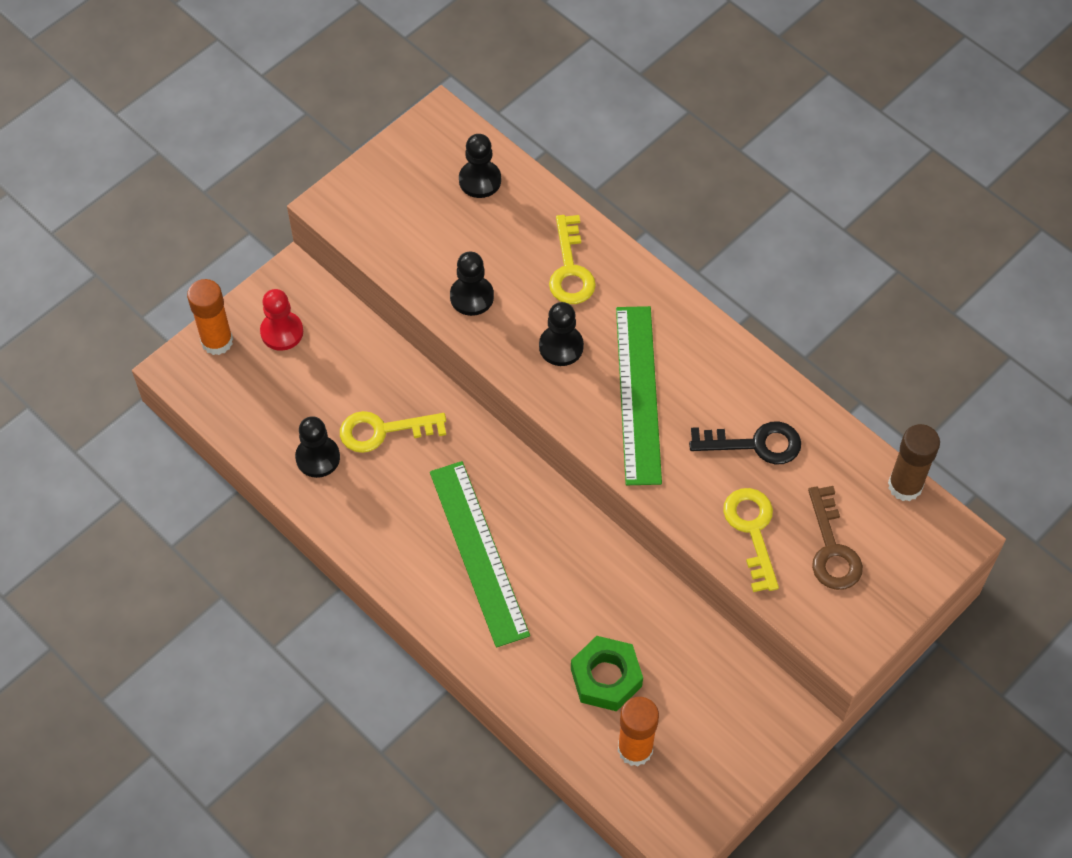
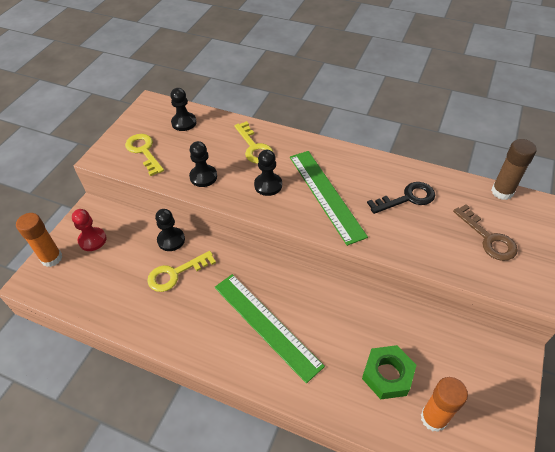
camera: 20 degrees left, 10 degrees down
(318, 458) = (138, 304): black pawn -> black pawn (171, 240)
(752, 531) = (437, 245): yellow key -> yellow key (144, 151)

